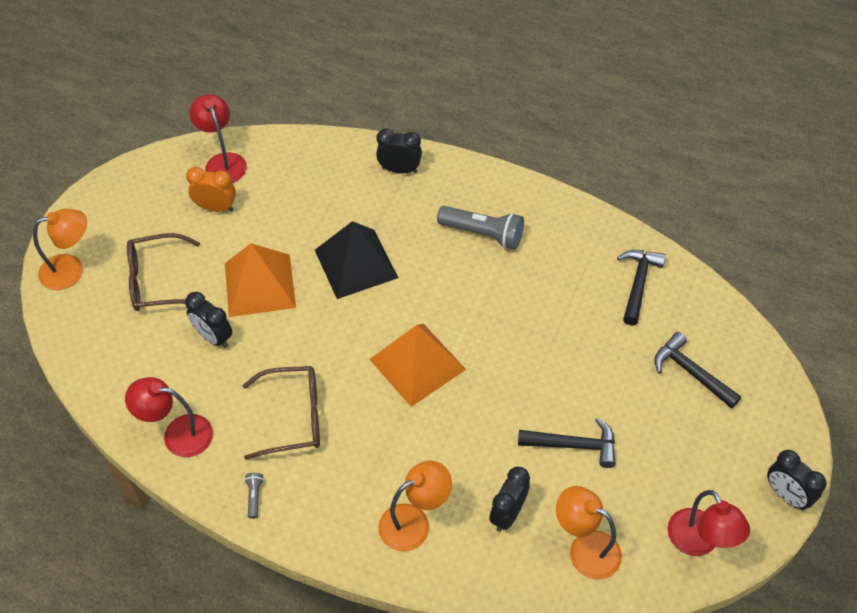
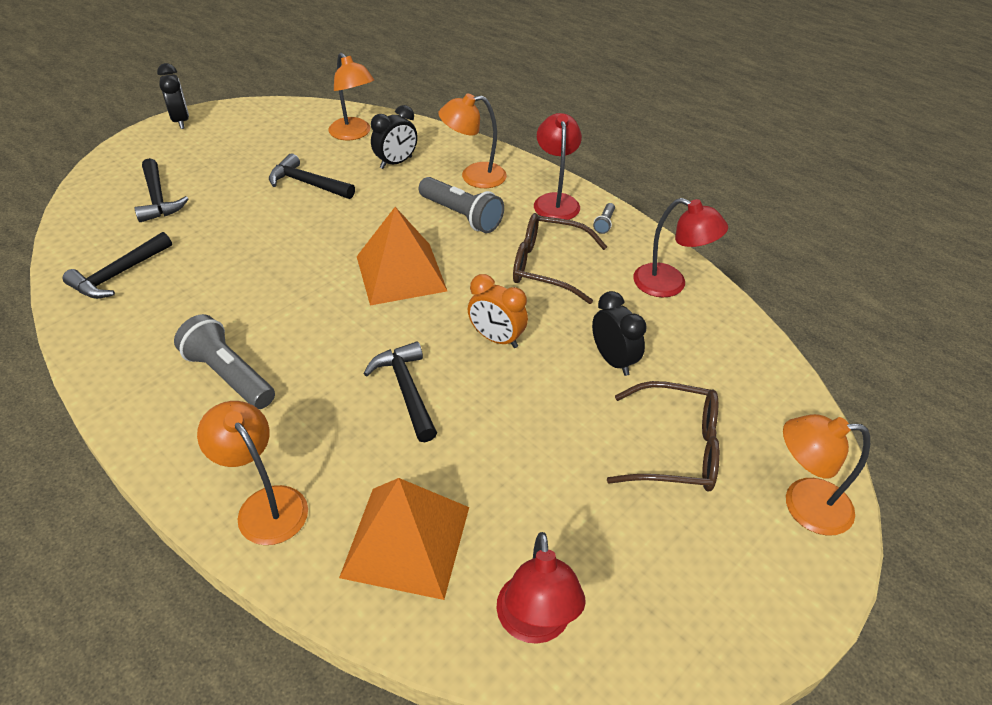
camera: 160 degrees left, 10 degrees down
(216, 208) = (569, 536): orange clock -> orange clock (496, 339)
(259, 285) = (539, 401): orange pyramid -> orange pyramid (406, 541)
(356, 263) = (406, 390): black pyramid -> black hammer
(399, 170) = (265, 504): black clock -> orange lamp
(399, 455) = (461, 216): none -> grey flashlight
(699, 542) = (270, 117): red lamp -> red lamp (555, 201)

